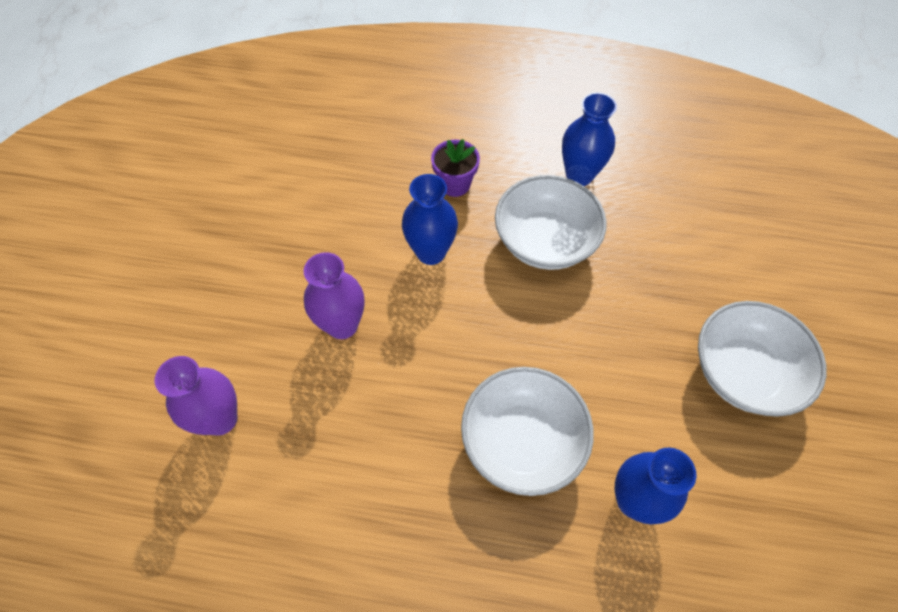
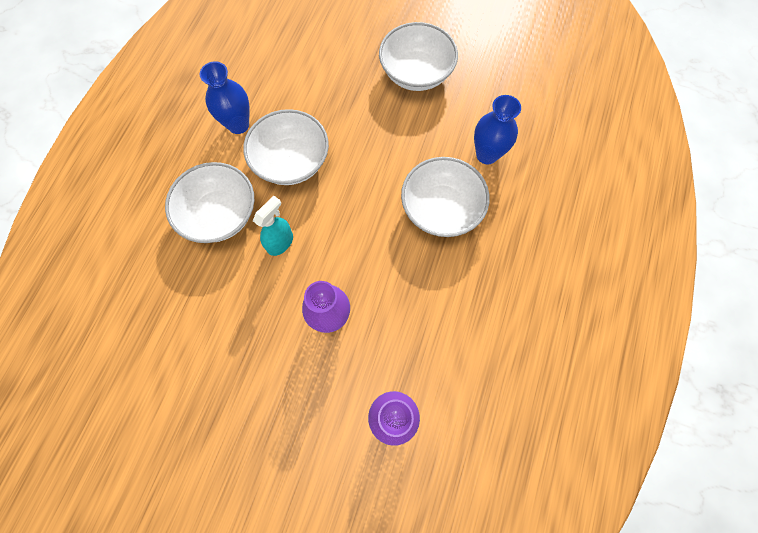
camera: 80 degrees left, 10 degrees up
(431, 252) = (280, 242): blue vase -> turquoise spray bottle
(455, 184) = (220, 214): purple flower pot -> white bowl

